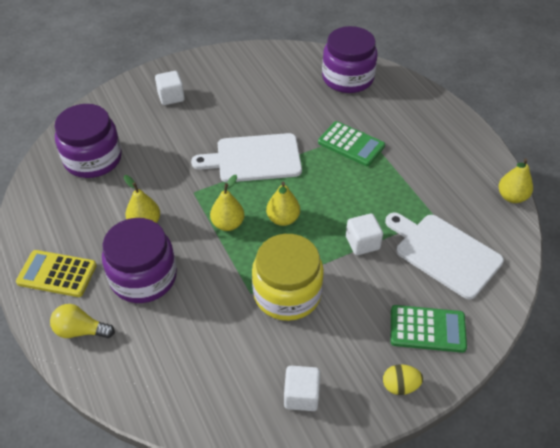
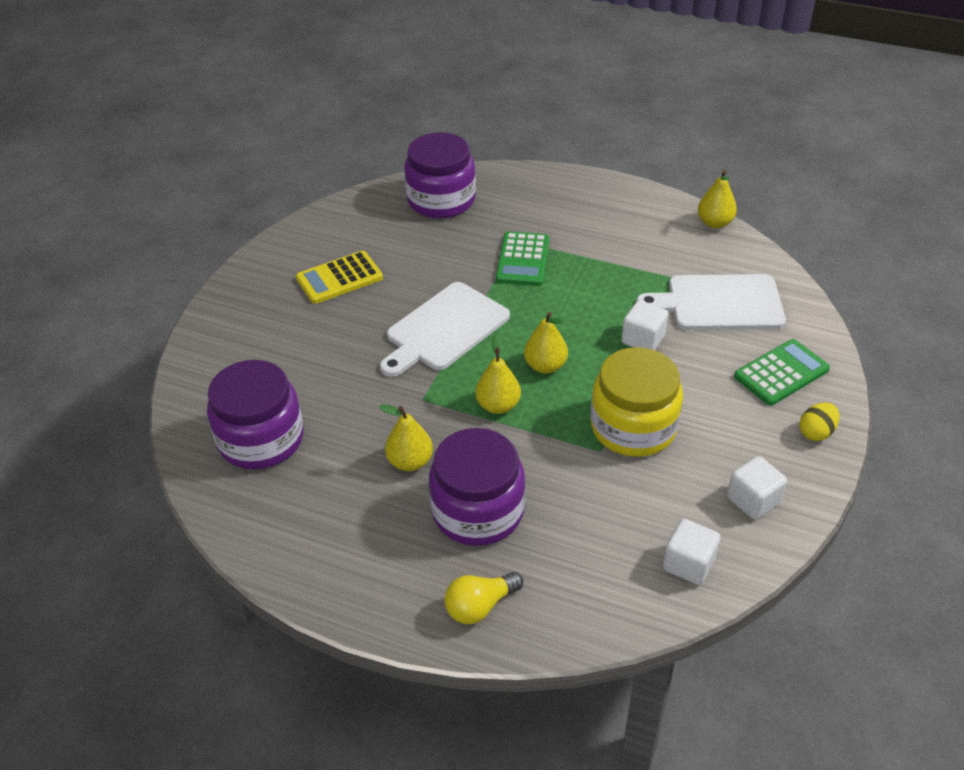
camera: 40 degrees left, 5 degrees down
(57, 274) = (379, 575): yellow calculator -> yellow calculator (339, 278)
(171, 97) = (269, 323): white cube -> white cube (688, 564)
(351, 144) = (523, 260): green calculator -> green calculator turned 105 degrees clockwise

